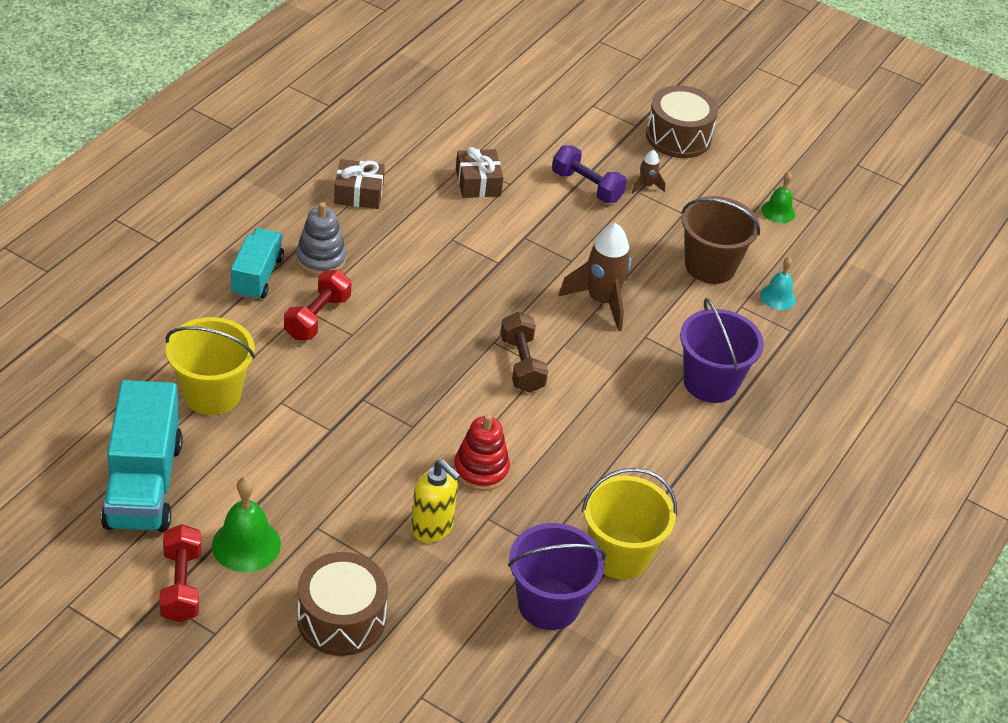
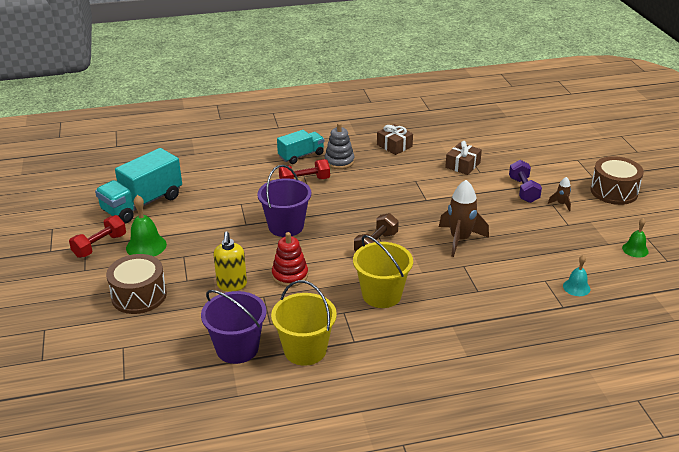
camera: 50 degrees right, 10 degrees down
(212, 393) = (217, 187): yellow bucket -> yellow bucket (381, 295)
(710, 266) = (551, 254): brown bucket -> none
(710, 382) = (473, 304): purple bucket -> purple bucket (286, 226)

